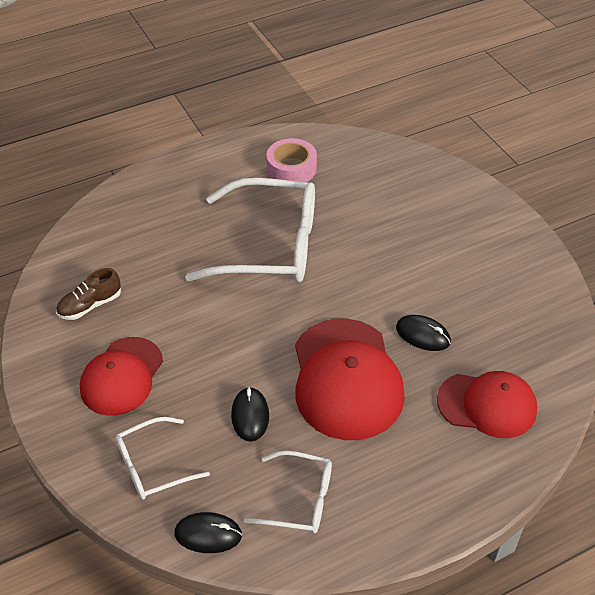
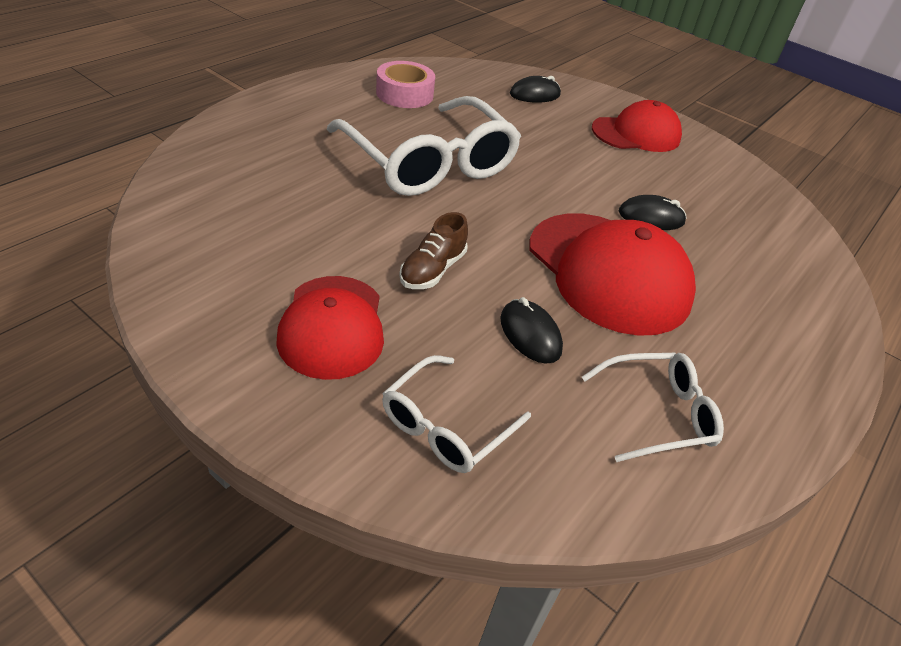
camera: 30 degrees left, 5 degrees down
(90, 305) = (237, 254): brown shoe -> brown shoe (432, 270)
(208, 534) = (580, 492): black mouse -> black mouse (535, 94)
(269, 245) = (428, 162): white glasses -> white glasses turned 75 degrees clockwise
(487, 405) = (763, 268): red cap -> red cap (636, 134)

